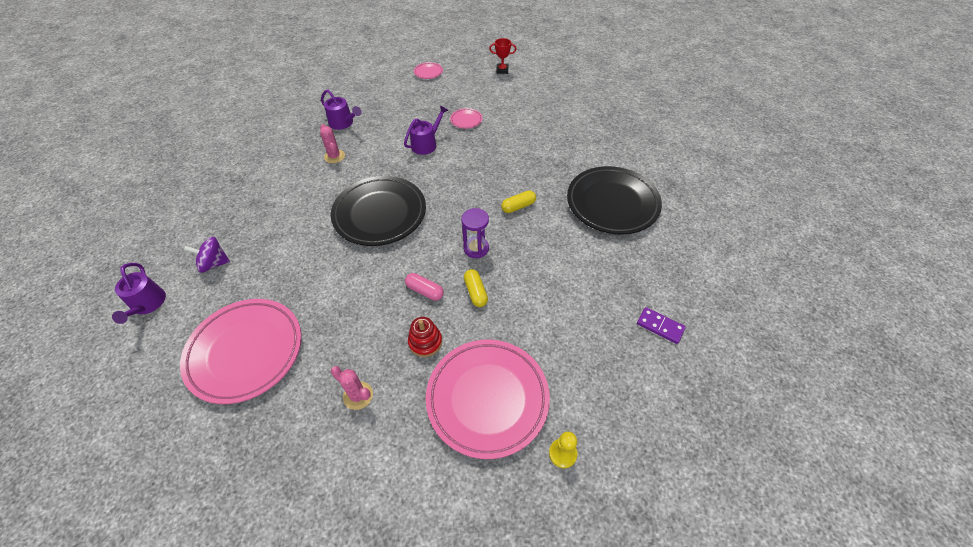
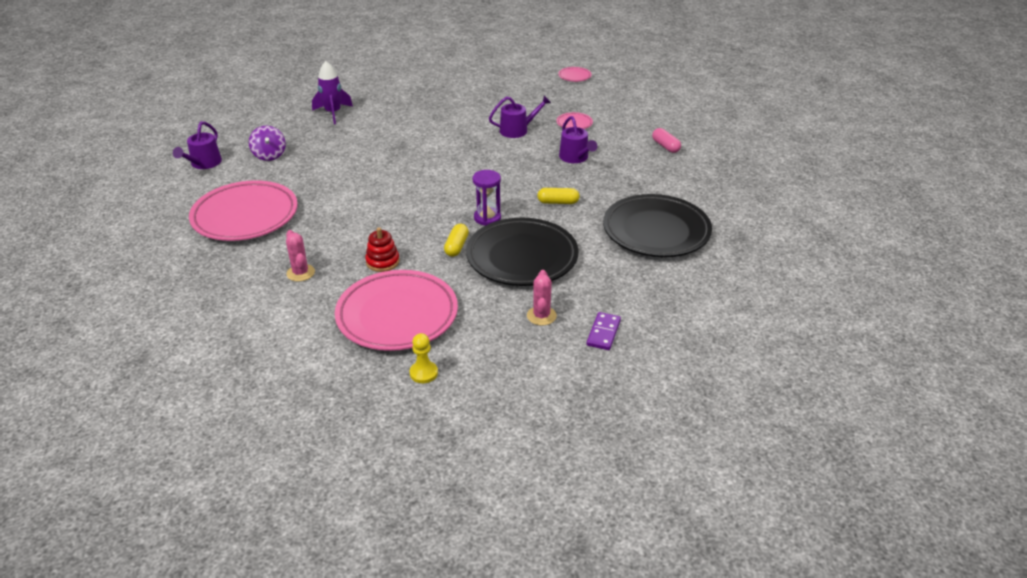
camera: 30 degrees right, 15 degrees down
(214, 263) = (269, 155): purple spinning top -> purple spinning top turned 135 degrees counterclockwise
(242, 187) = (333, 113): none -> purple rocket
(334, 156) = (426, 115): pink cactus -> pink cactus (541, 316)
(343, 123) = (456, 93): purple watering can -> purple watering can (575, 158)
(380, 214) = (427, 167): black plate -> black plate (522, 257)
(425, 291) = (414, 230): pink capsule -> pink capsule (665, 146)
(502, 70) = (653, 94): red trophy -> none
(660, 326) = (603, 333): purple domino -> purple domino turned 45 degrees clockwise

